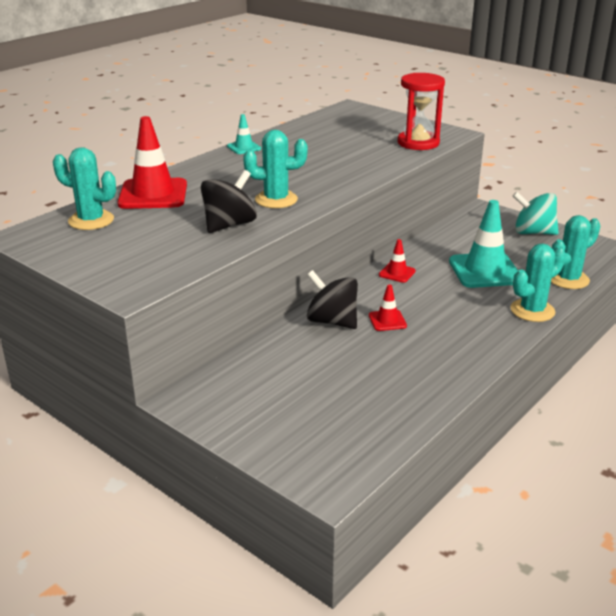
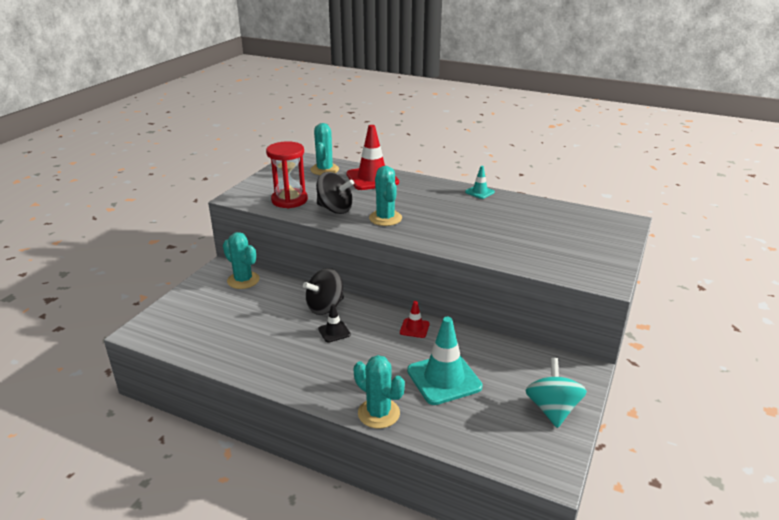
camera: 75 degrees right, 0 degrees up
(332, 321) = (325, 307): black spinning top -> black spinning top turned 150 degrees counterclockwise
(387, 320) = (334, 332): red traffic cone -> black traffic cone
(418, 143) = (558, 264): red hourglass -> red hourglass (289, 200)
(568, 279) = (454, 438): turquoise cactus -> turquoise cactus (243, 280)

